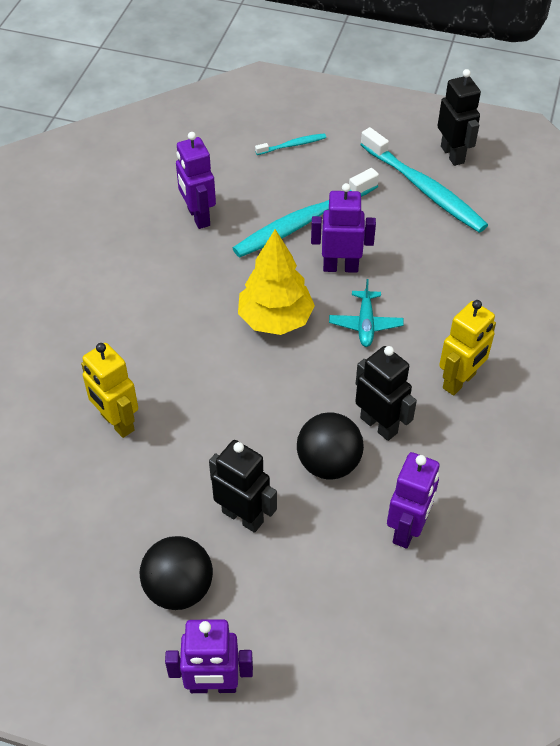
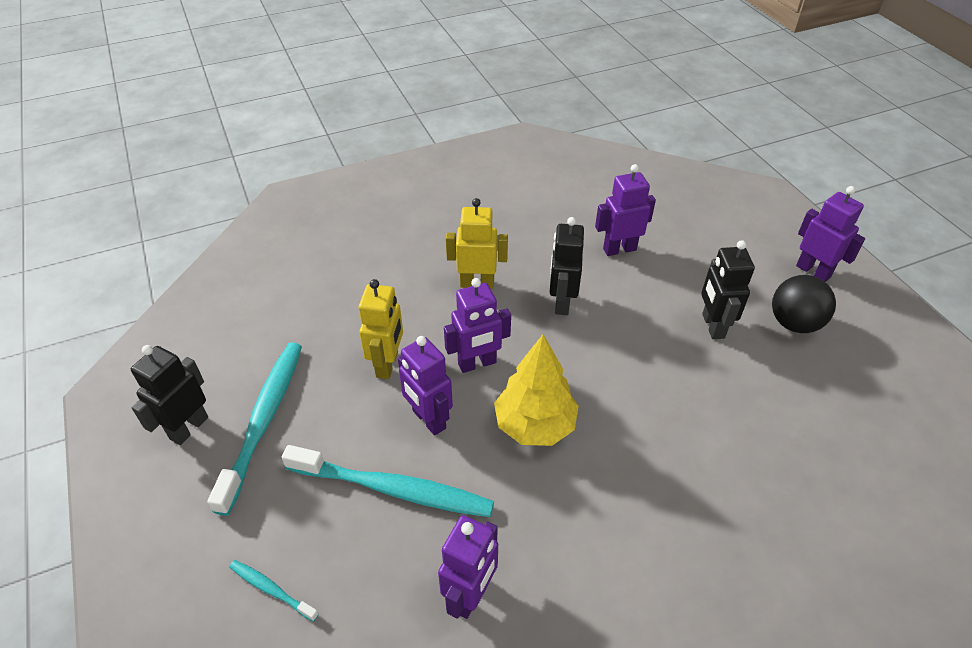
camera: 130 degrees left, 5 degrees down
(117, 422) = (749, 456): yellow robot -> yellow robot (388, 364)
(328, 463) = (621, 309): black ball -> none
(365, 324) = (477, 364): turquoise plane -> purple robot

